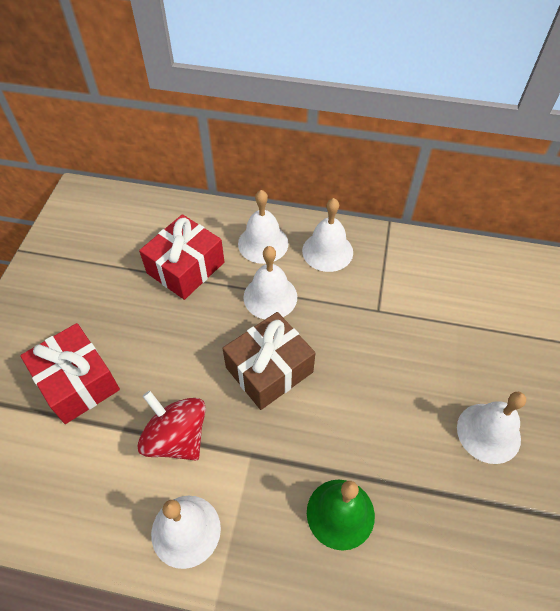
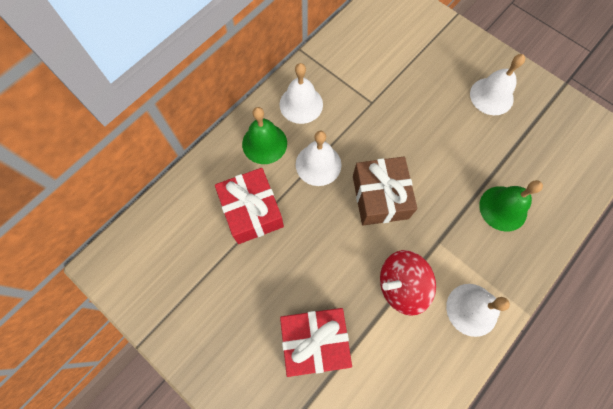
camera: 60 degrees left, 15 degrees up
(263, 243) = (264, 143): white bell -> green bell

